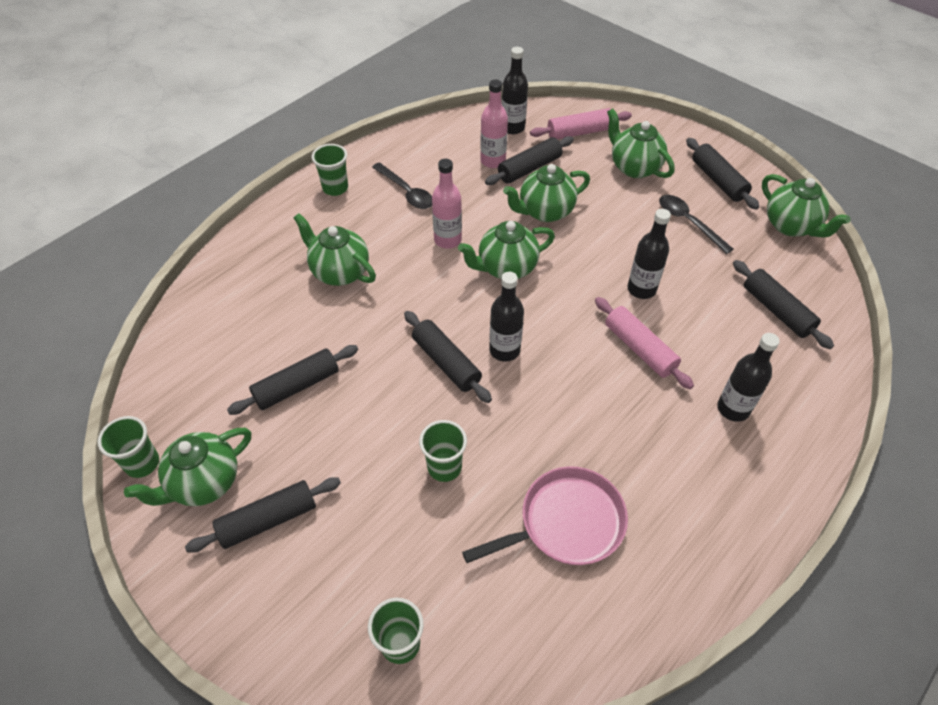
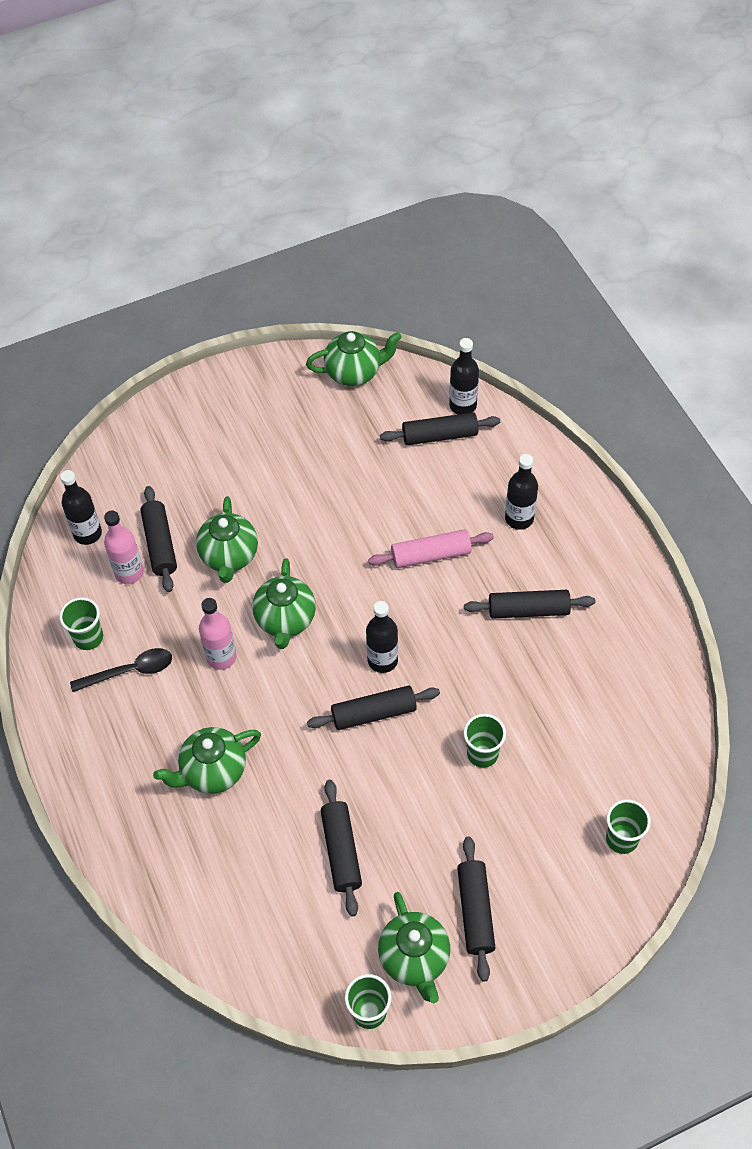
camera: 65 degrees left, 5 degrees up
(335, 188) = (83, 739): green cup -> green cup (88, 638)
(566, 522) = (569, 683): pink pan -> none
(579, 132) = (132, 476): pink rolling pin -> none
(634, 167) = (211, 454): green teapot -> none
(641, 289) = (367, 522): black bottle -> black bottle (463, 405)
(688, 222) = (308, 446): black spoon -> none
(718, 180) = (268, 396): black rolling pin -> black rolling pin (528, 610)

